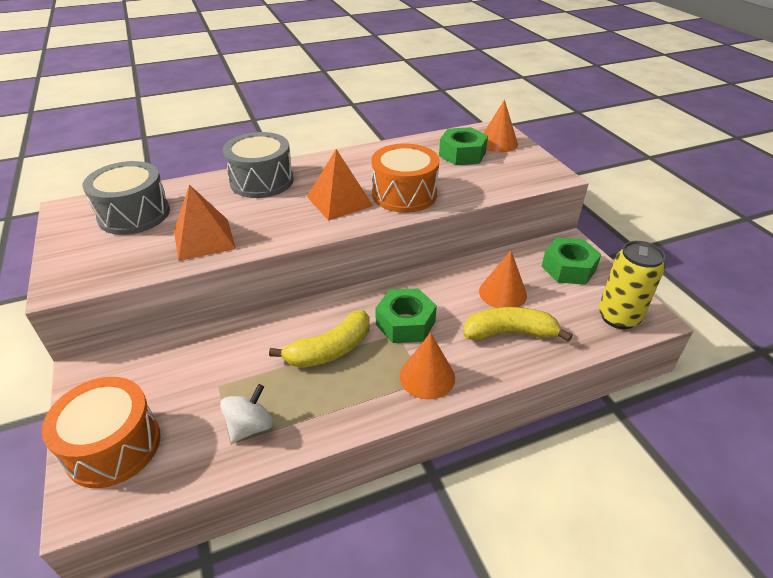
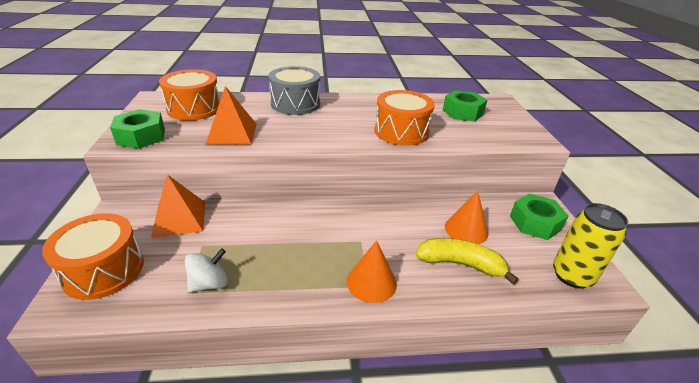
camera: 15 degrees right, 5 degrees down
(134, 214) = (194, 109): grey drum -> orange drum
(330, 350) = (300, 240): yellow banana -> none
(339, 201) = (347, 127): orange pyramid -> orange pyramid (179, 219)
(405, 323) = (371, 234): green nut -> green nut (141, 136)
(498, 143) = (497, 109): orange cone -> none

